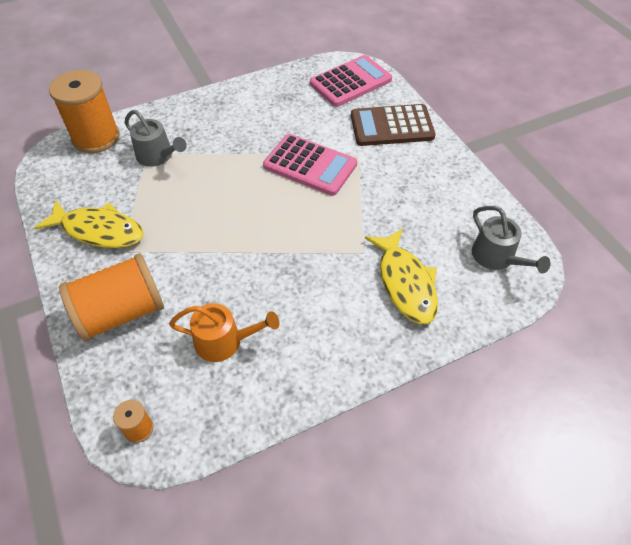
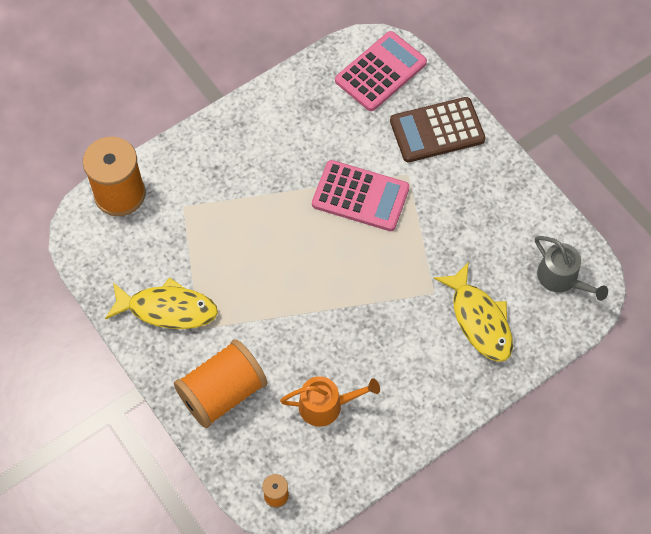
camera: 10 degrees left, 10 degrees up
(157, 156) = (195, 208): grey watering can -> none

